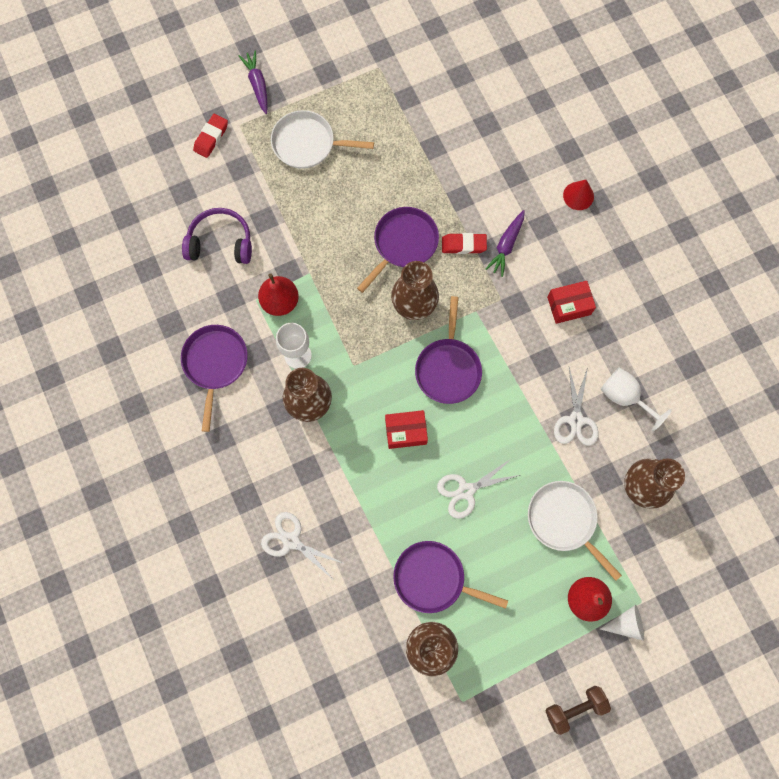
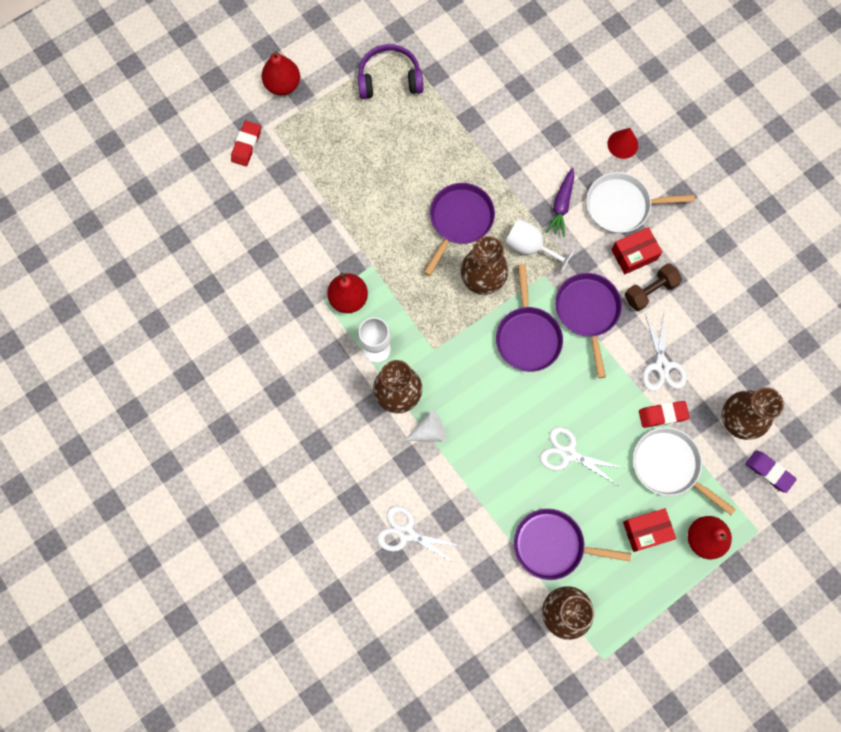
camera: 10 degrees left, 0 degrees up
(215, 364) = (296, 371): purple pan -> purple pan (587, 312)
(220, 242) = (277, 249): purple headphones -> purple headphones (389, 79)
(257, 85) = (283, 85): purple carrot -> red pear
(307, 144) = (344, 136): white pan -> white pan (622, 205)
(406, 431) = (498, 406): red box -> red box (646, 531)
(463, 245) = (519, 211): red eraser -> red eraser (662, 415)
(466, 491) = (568, 454): white scissors -> white scissors turned 60 degrees clockwise
(575, 708) = (713, 646): brown dumbbell -> brown dumbbell (650, 291)
(624, 397) = (705, 335): white goblet -> white goblet (530, 247)
(626, 624) = (747, 555): white cone -> white cone (429, 431)
(663, 544) = (769, 472): none -> purple eraser

